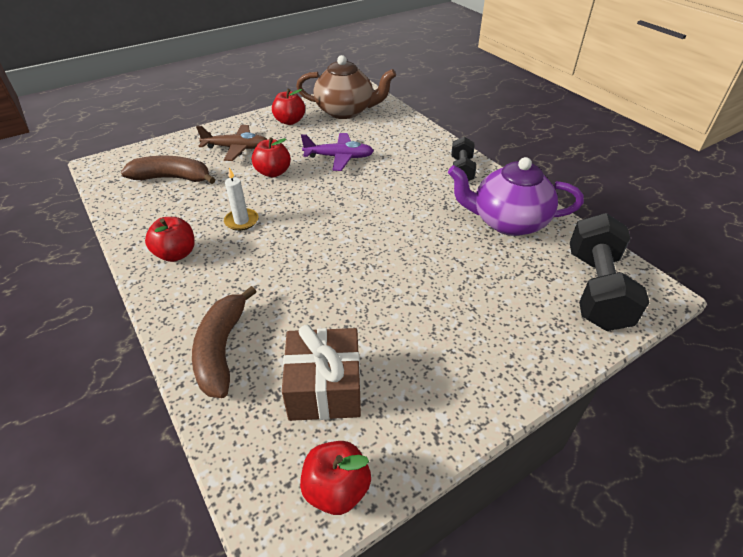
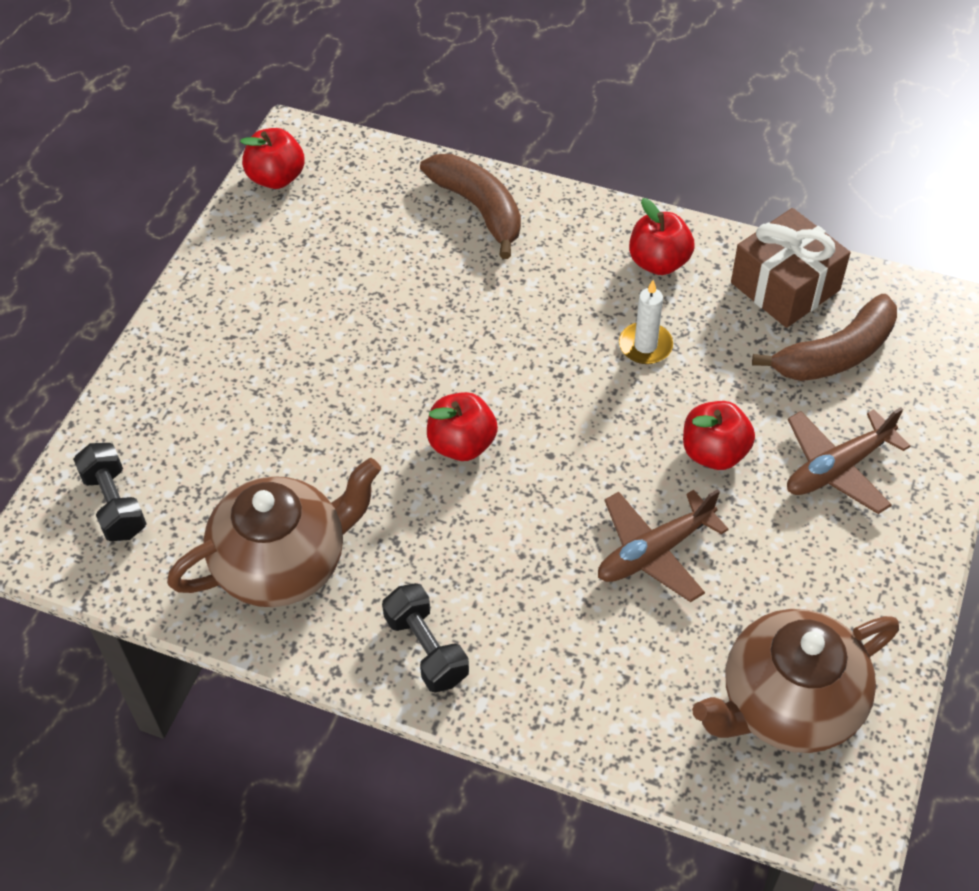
camera: 145 degrees right, 10 degrees up
(290, 121) = (849, 597): red apple -> red apple (462, 444)
(324, 388) = (349, 232): brown gift -> brown gift (785, 286)
(339, 157) = (654, 552): purple plane -> brown plane
(507, 222) = (284, 563): purple teapot -> brown teapot
(596, 289) = (115, 504): black dumbbell -> black dumbbell, size x0.57

